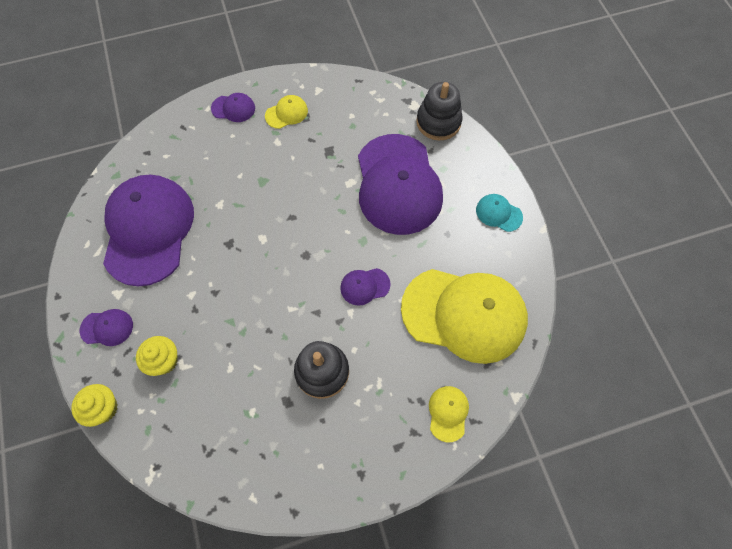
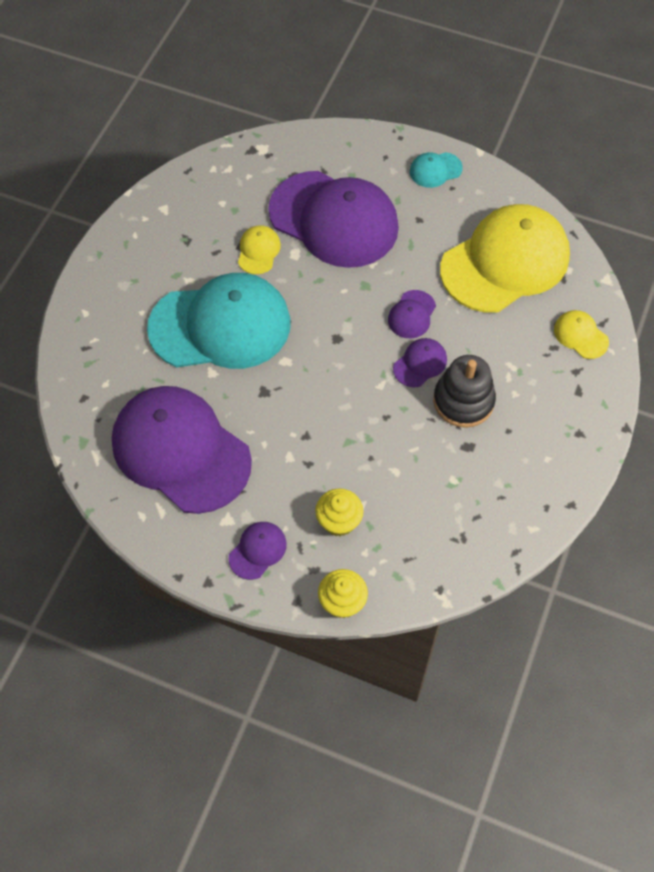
camera: 50 degrees left, 5 degrees down
(233, 108) = (109, 290): purple cap -> purple cap (420, 364)
(258, 183) = (220, 326): none -> turquoise cap
(286, 113) = (164, 251): yellow cap -> yellow cap (258, 251)
(438, 122) = (300, 144): black stacking toy -> none

